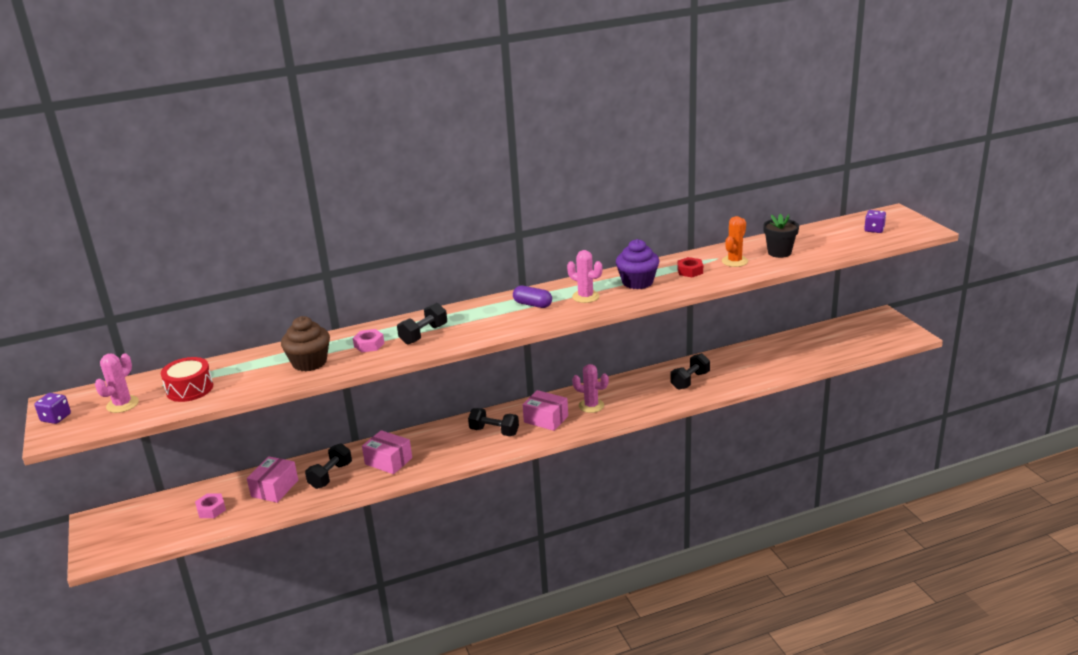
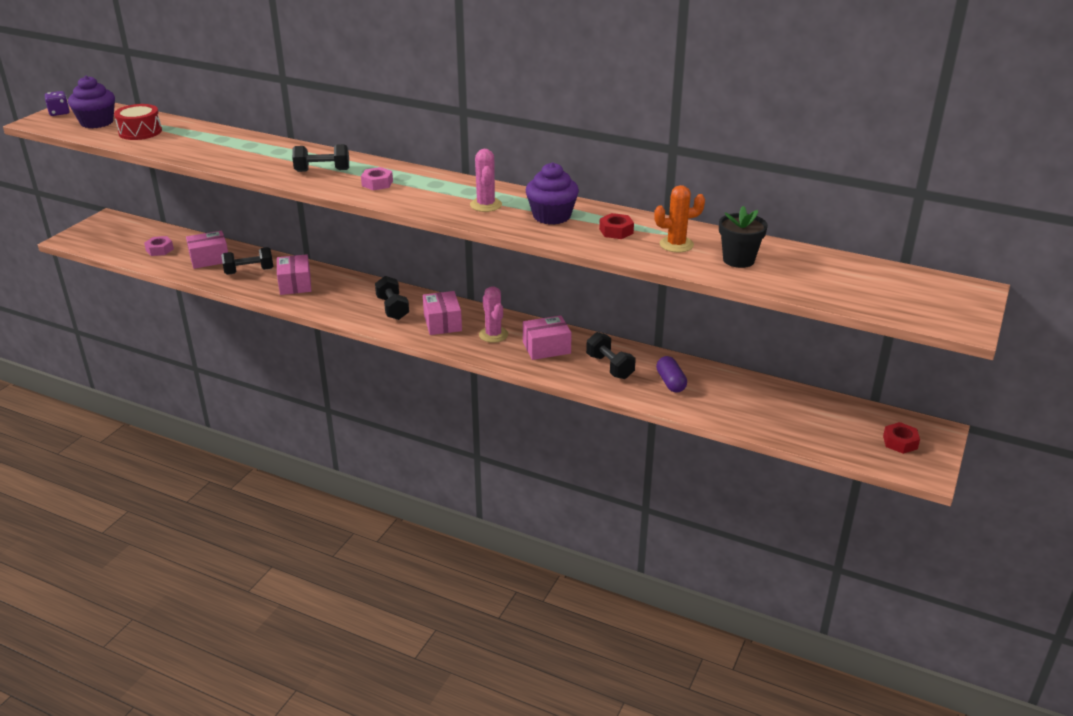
camera: 45 degrees right, 5 degrees up
(122, 404) = (97, 122): pink cactus -> purple cupcake
(309, 362) = (225, 151): brown cupcake -> none
(369, 345) = (279, 159): pink nut -> pink nut (377, 183)
(532, 304) = (437, 189): purple capsule -> purple capsule (670, 382)
(636, 393) = (546, 348): none -> pink box
(690, 381) = (610, 367): black dumbbell -> black dumbbell turned 60 degrees clockwise
(874, 230) = (899, 293): purple dice -> none
(880, 329) = (900, 442): none -> red nut

